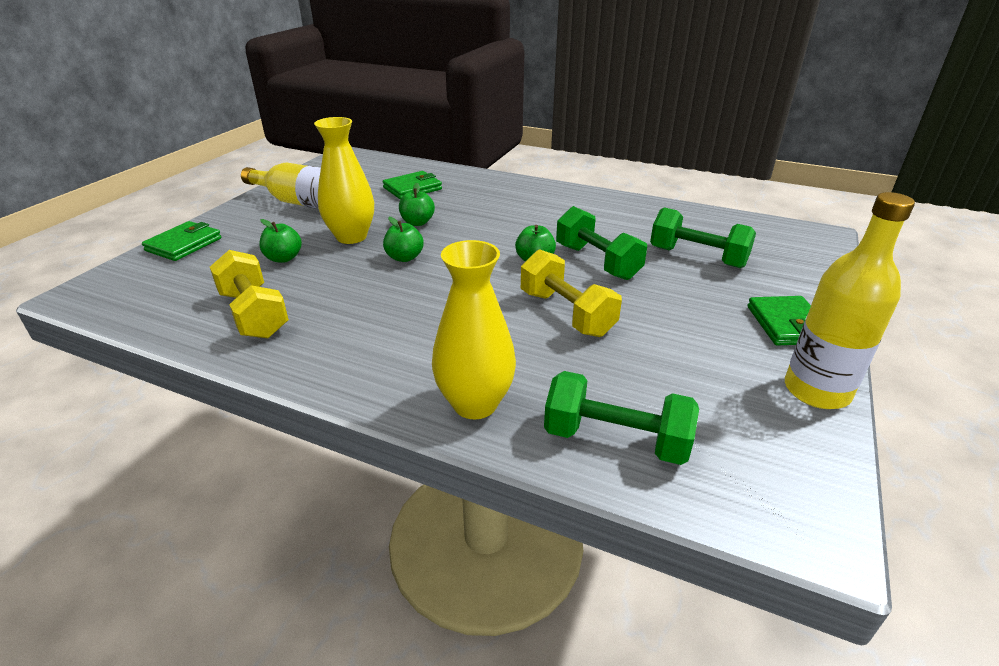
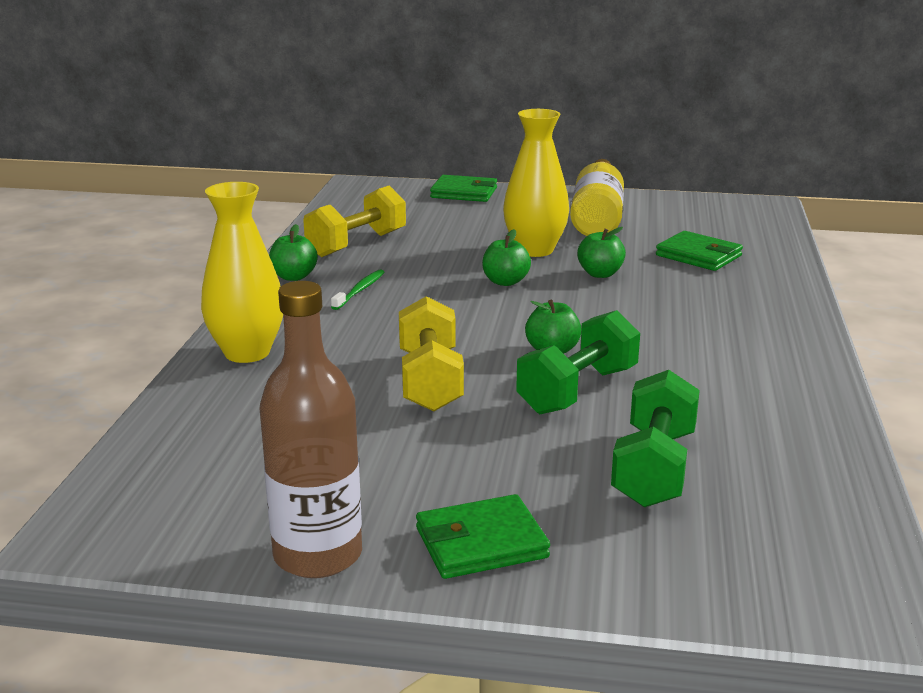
camera: 75 degrees right, 10 degrees down
(283, 258) = (465, 233): green apple -> green apple (294, 277)
(371, 325) = (359, 290): none -> green toothbrush
(566, 313) = (430, 381): yellow dumbbell -> yellow dumbbell turned 45 degrees counterclockwise
(616, 440) = (204, 423): green dumbbell -> none
(816, 391) = (318, 555): yellow bottle -> brown bottle

